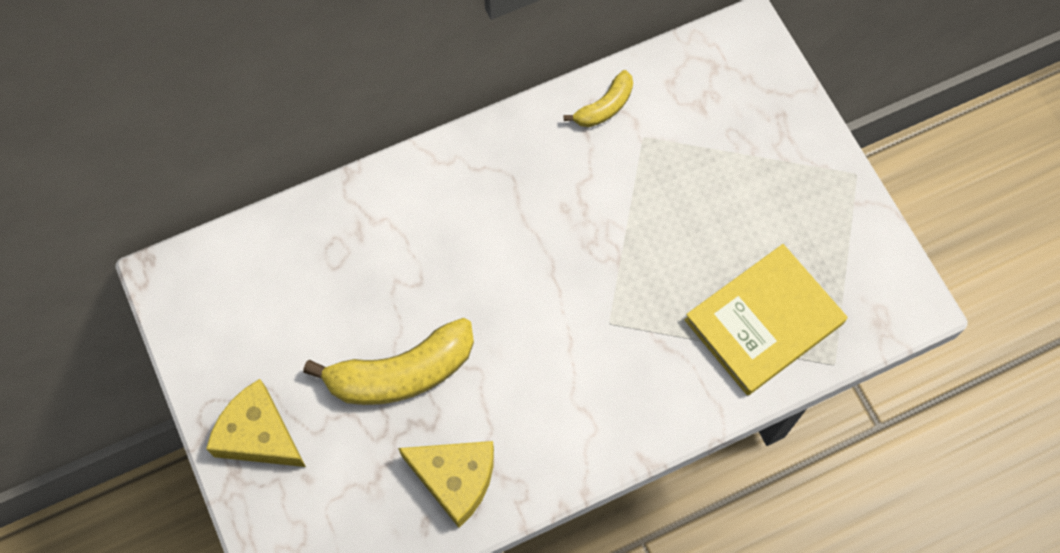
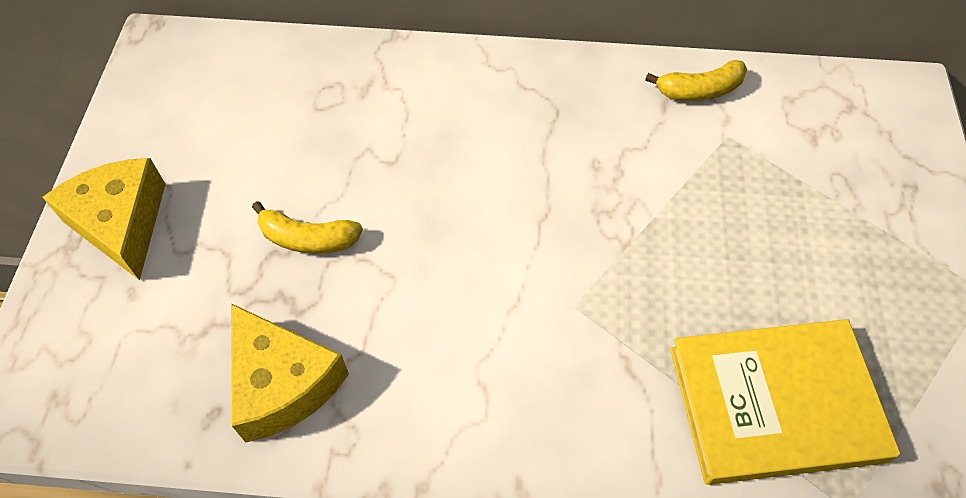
camera: 30 degrees right, 10 degrees down
(401, 373) = (308, 239): yellow banana -> yellow banana, size x0.53

